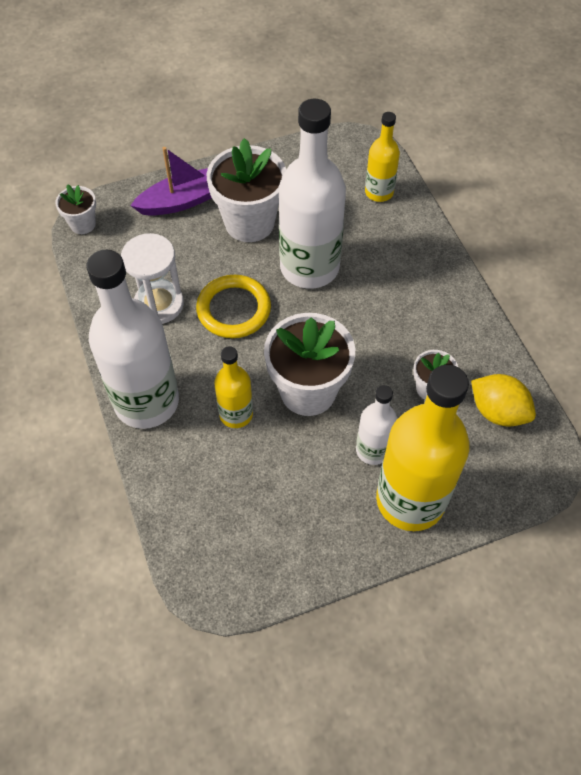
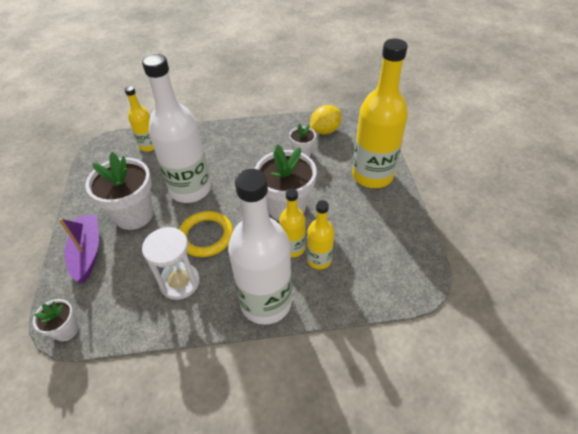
camera: 75 degrees left, 10 degrees down
(223, 450) = (319, 260): none -> yellow bottle
(373, 450) = (336, 185): white bottle -> none

